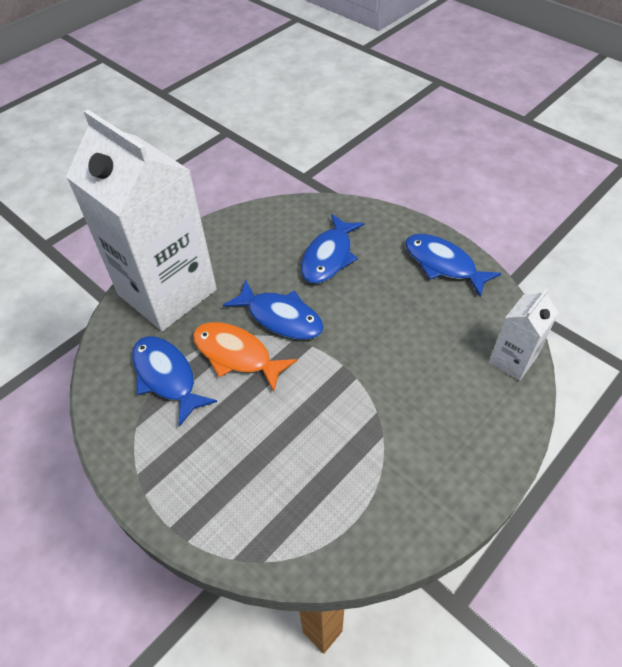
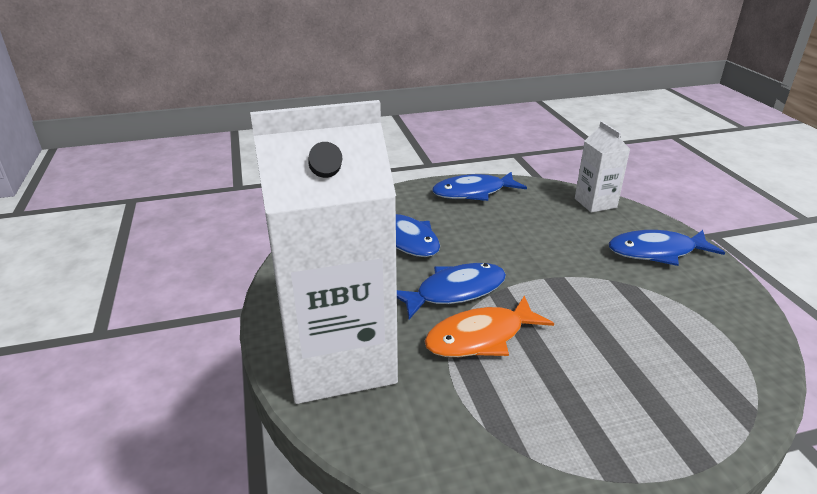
camera: 60 degrees left, 20 degrees down
(167, 377) = (471, 402): blue fish -> blue fish (656, 252)

